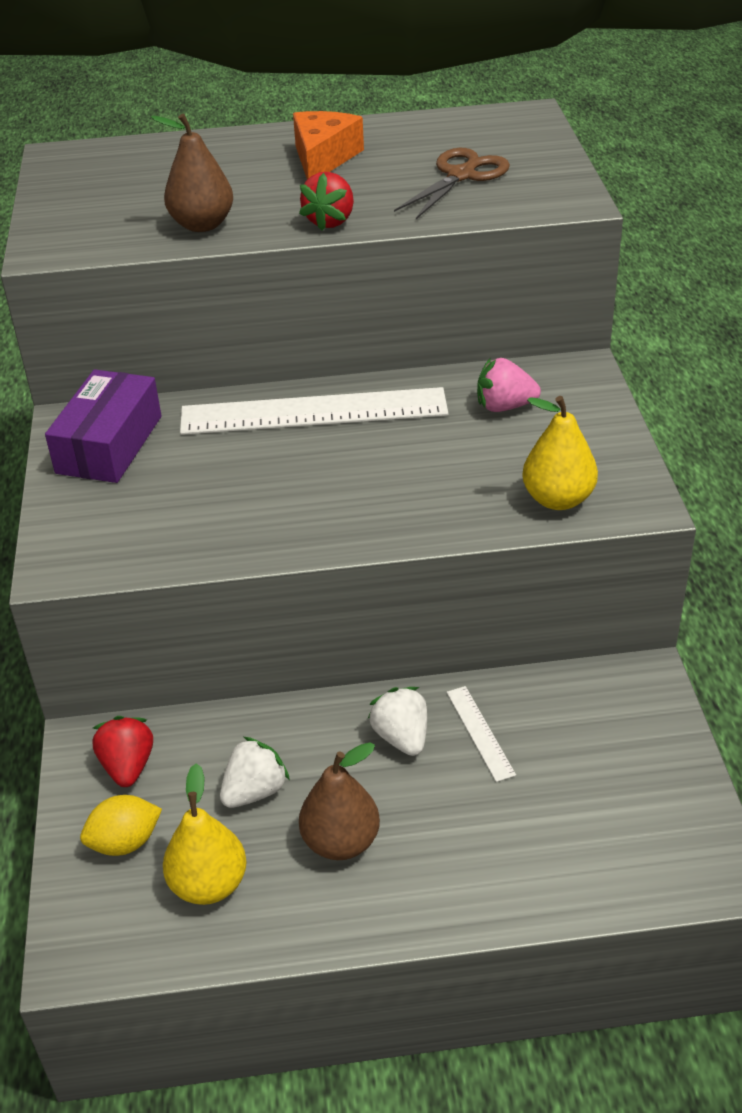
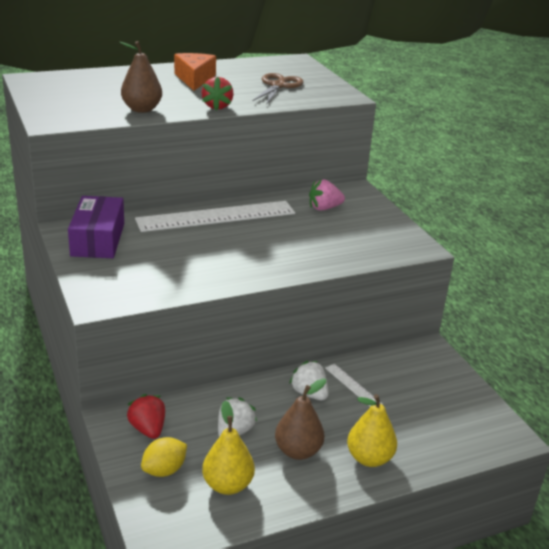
camera: 20 degrees left, 10 degrees down
(558, 499) = (376, 248): yellow pear -> yellow pear (369, 458)

